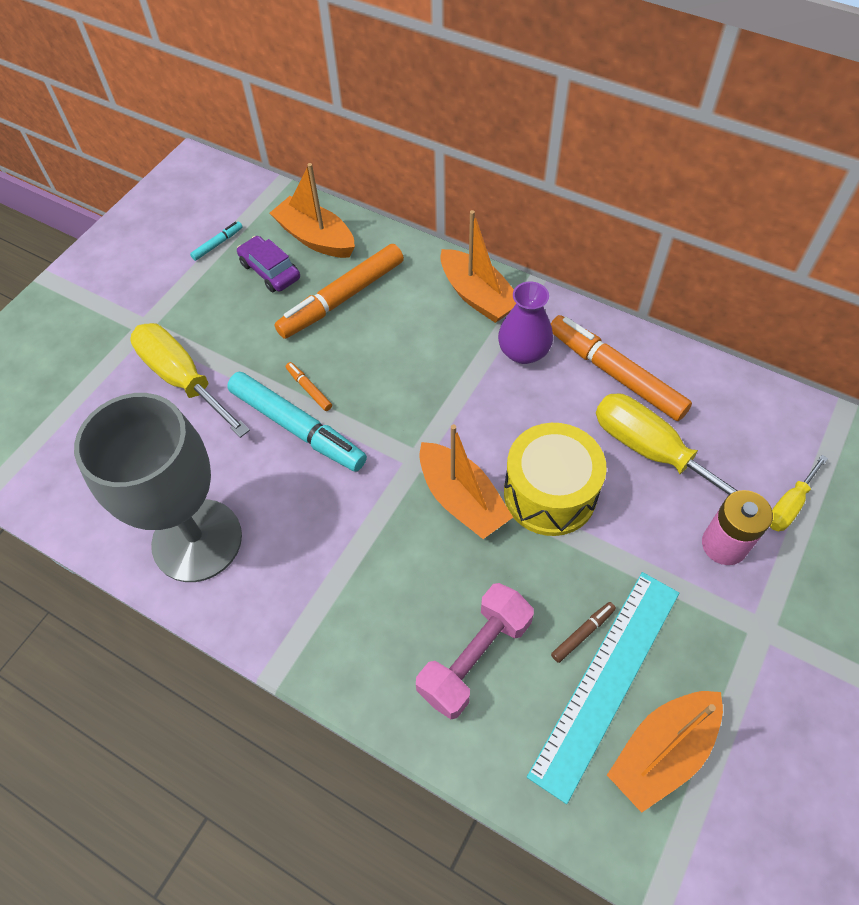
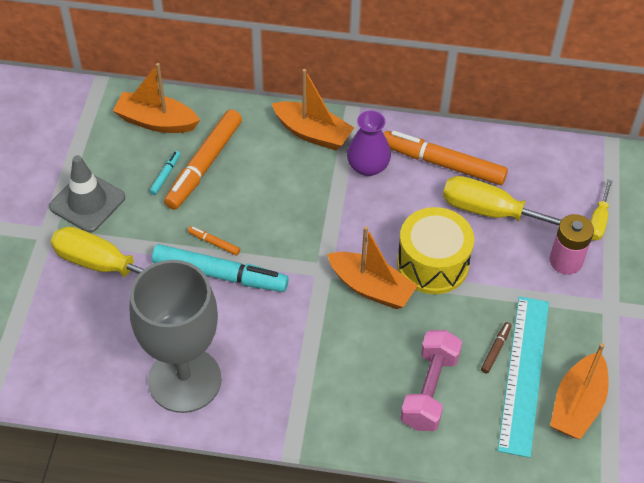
camera: 25 degrees left, 5 degrees down
(201, 304) = (87, 202): none -> grey traffic cone
(217, 244) = (73, 149): turquoise marker -> turquoise marker (165, 175)
(270, 271) = (131, 159): purple car -> none

